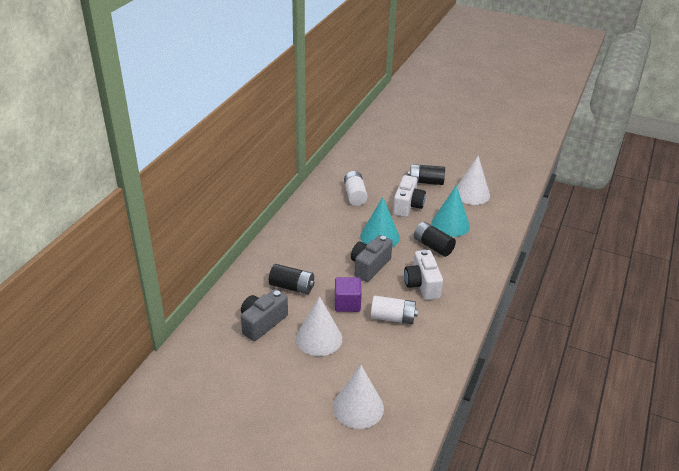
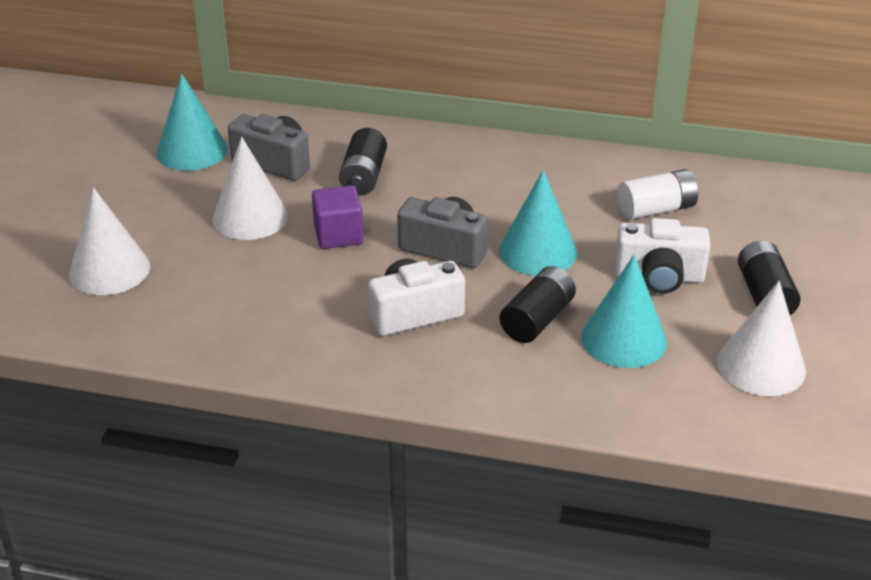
camera: 80 degrees right, 0 degrees up
(232, 361) = (192, 151): none -> turquoise cone
(393, 318) = (315, 286): white battery -> none

